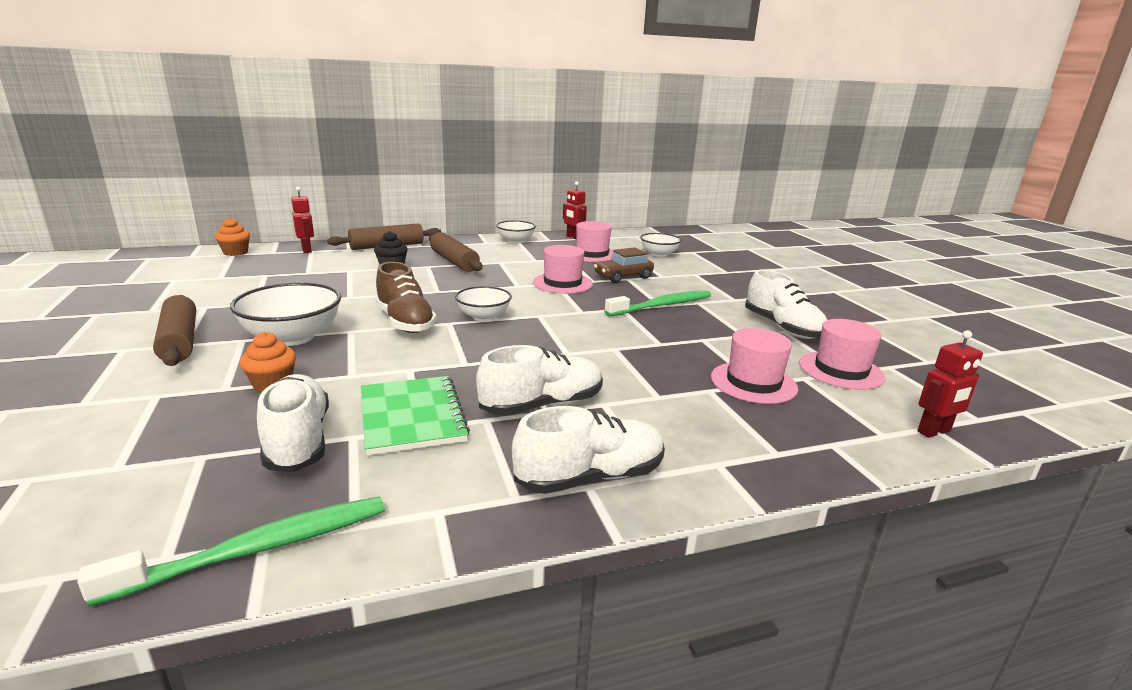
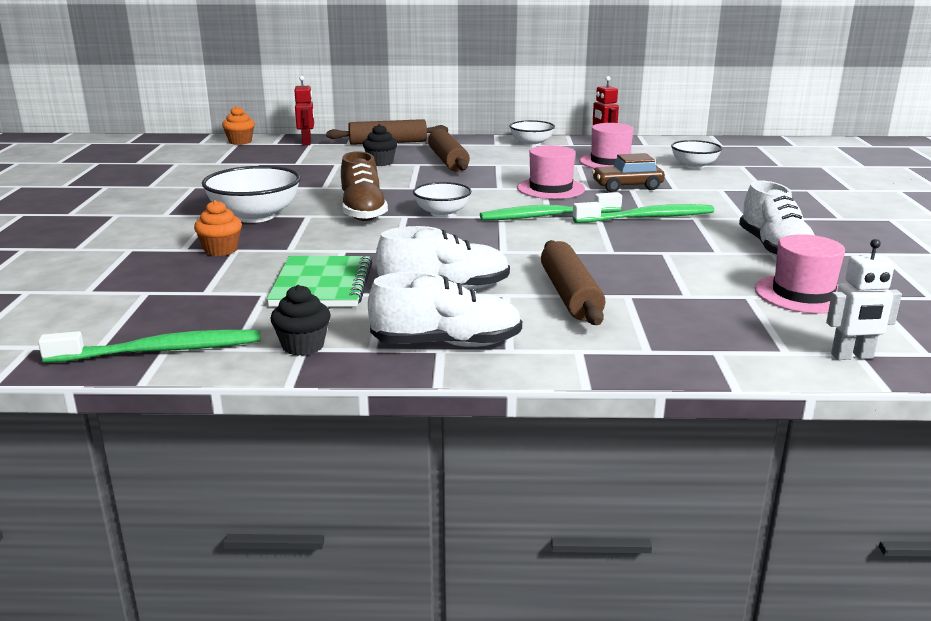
camera: 20 degrees right, 0 degrees up
(180, 341) = (162, 211): brown rolling pin -> brown rolling pin (570, 295)
(298, 440) = (221, 290): white shoe -> none
(437, 508) = (303, 346): none -> black cupcake
(579, 311) = (547, 216): none -> green toothbrush
(753, 382) = (683, 294): pink hat -> none
(934, 432) = (852, 356): red robot -> white robot

